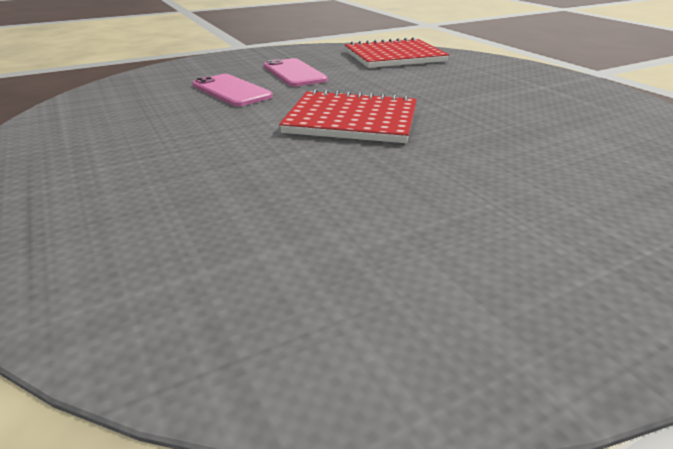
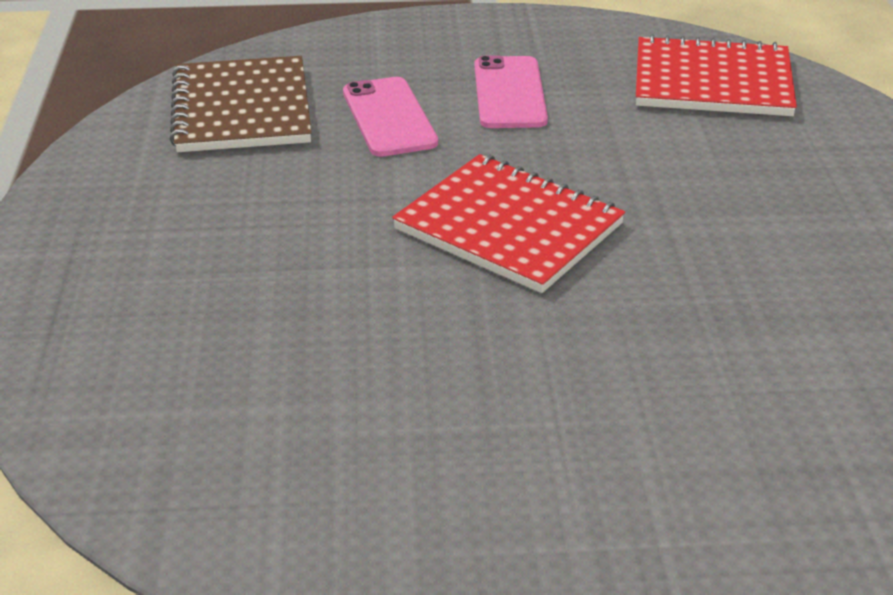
camera: 25 degrees right, 5 degrees up
(128, 101) = (242, 109): none -> brown notebook

